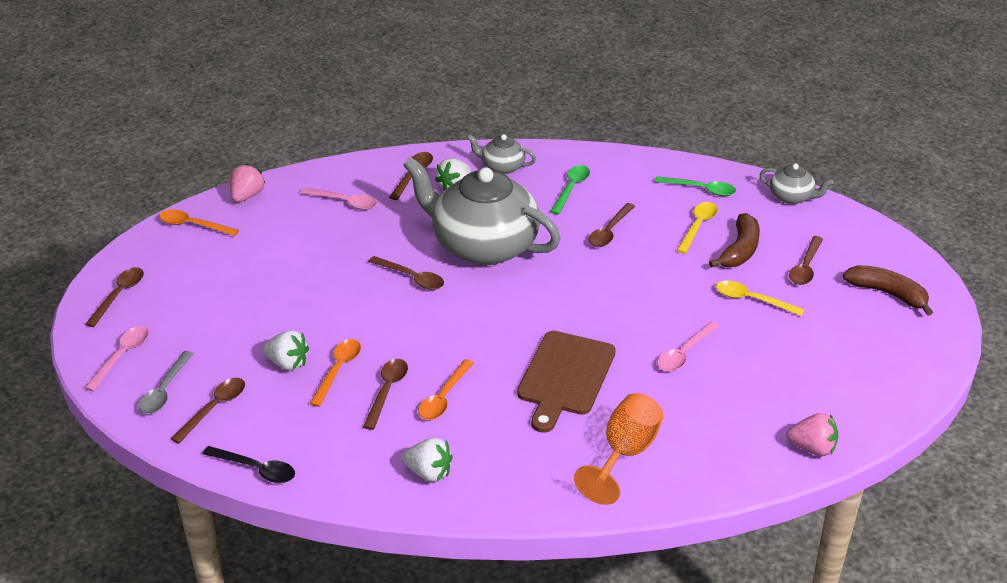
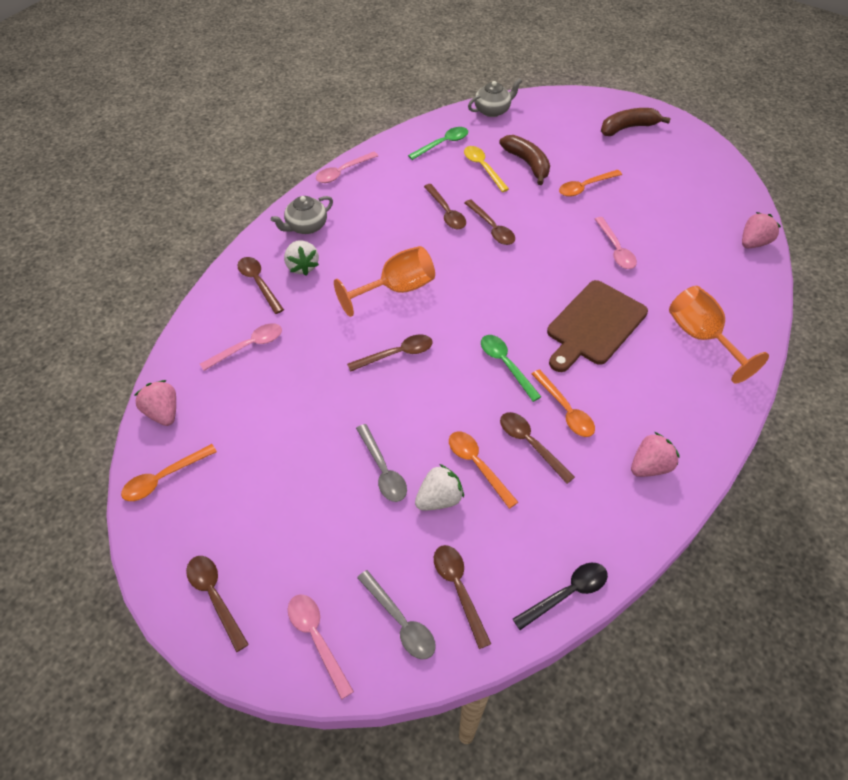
camera: 55 degrees left, 15 degrees up
(289, 323) = (383, 470): none -> grey spoon
(429, 473) = (650, 466): white strawberry -> pink strawberry
(483, 246) = (396, 289): grey teapot -> orange goblet
(564, 377) = (594, 325): brown cutting board -> brown cutting board turned 75 degrees clockwise
(571, 189) = (374, 204): green spoon -> green spoon (506, 365)
(591, 154) = (343, 172): none -> pink spoon
(752, 300) = (585, 187): yellow spoon -> orange spoon
(805, 267) = (571, 145): brown spoon -> brown spoon (492, 228)

